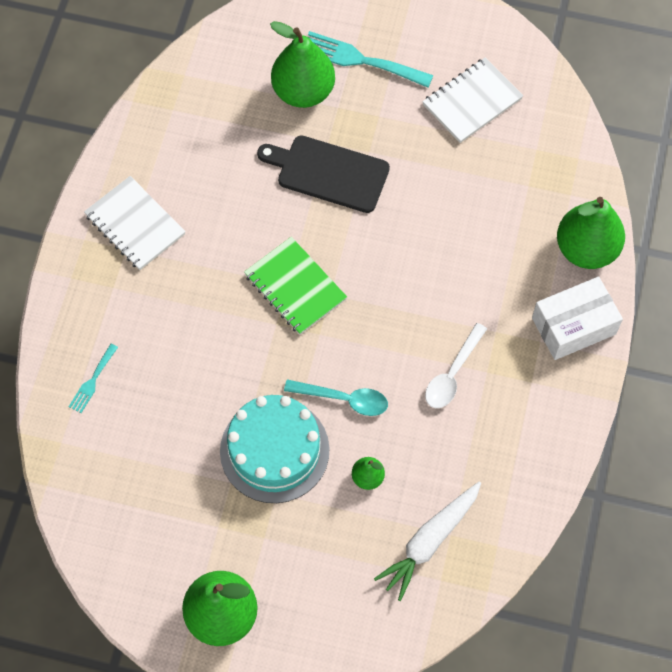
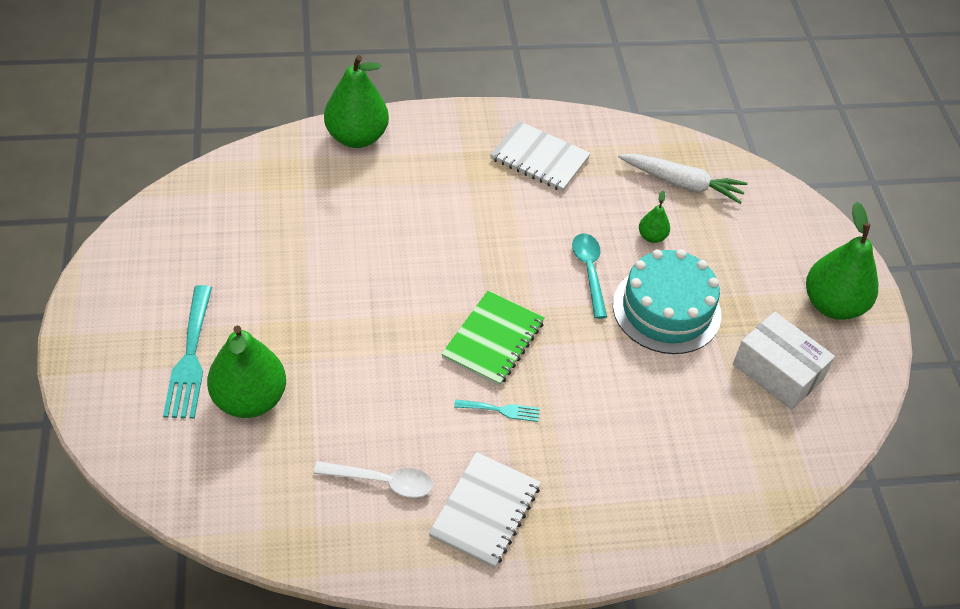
camera: 115 degrees left, 15 degrees down
(92, 381) = (684, 486): turquoise fork -> turquoise fork (501, 410)
(328, 173) = (347, 348): black cutting board -> none
(452, 374) = (524, 201): white spoon -> white spoon (383, 482)
(472, 102) = (217, 250): white notebook -> white notebook (539, 158)
(573, 326) = (438, 132): white box -> white box (777, 372)

